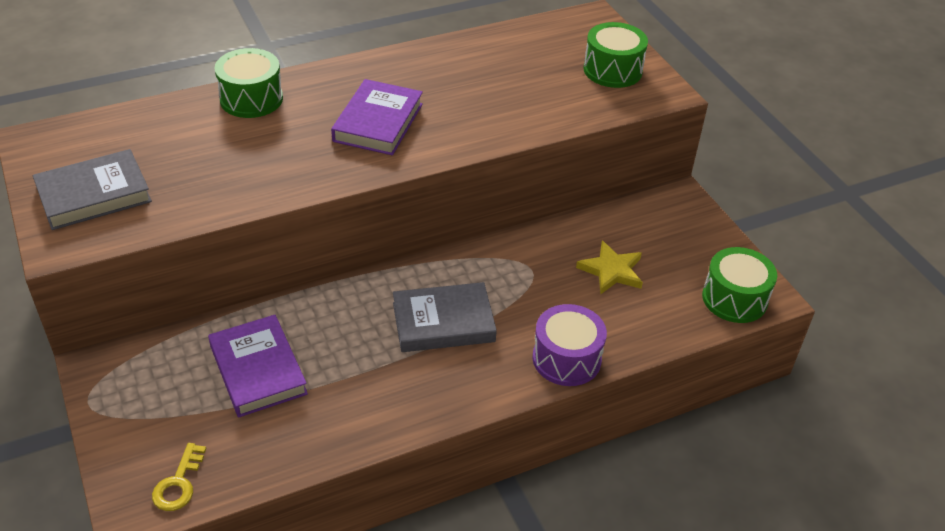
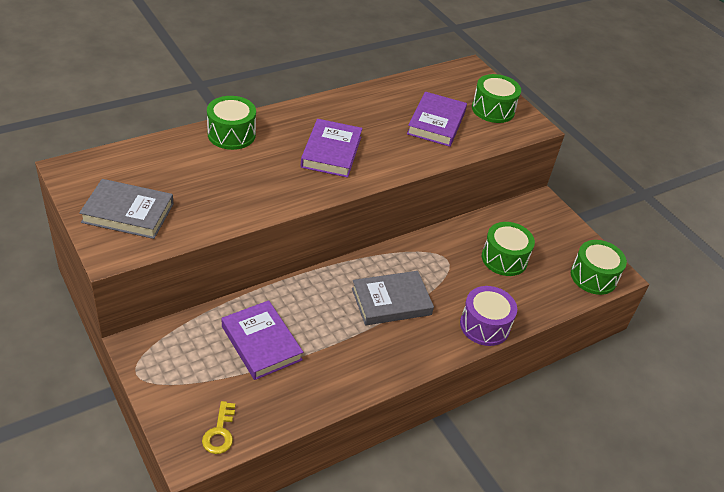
camera: 10 degrees left, 0 degrees up
(94, 195) = (128, 213): grey book -> grey book turned 45 degrees clockwise
(530, 87) = (436, 123): none -> purple book
(611, 271) = (504, 259): yellow star -> green drum

